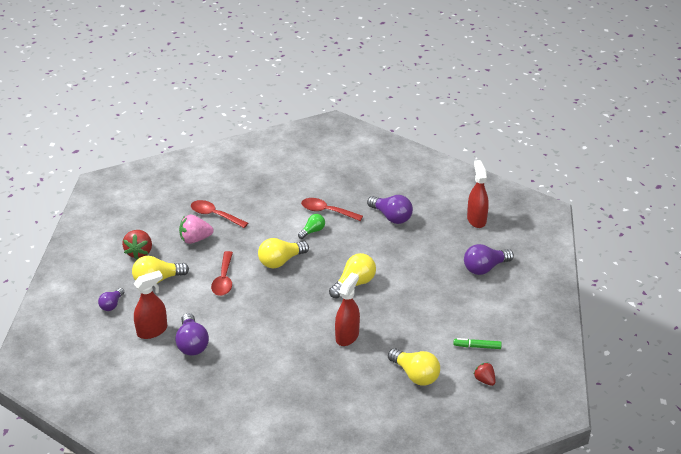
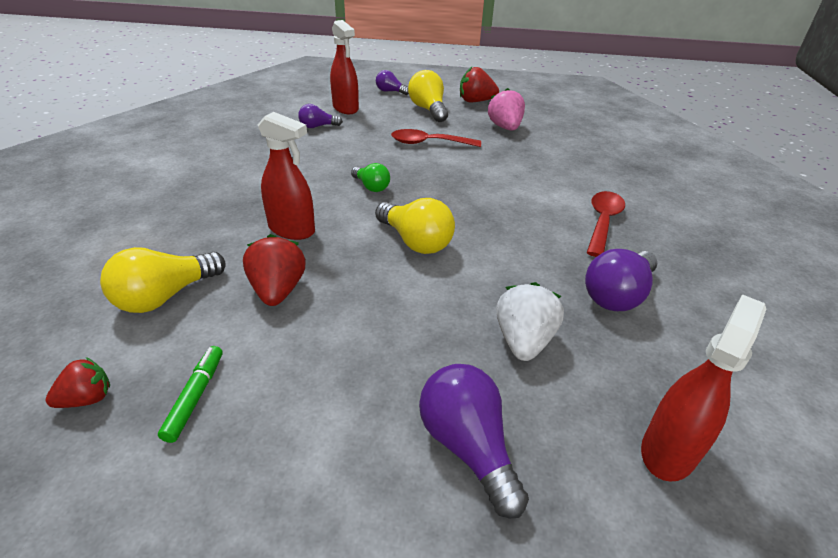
camera: 90 degrees right, 0 degrees up
(192, 344) = (318, 126): purple light bulb -> purple light bulb, size x0.60
(214, 215) = (557, 138): red spoon -> none
(281, 261) = (468, 180): yellow light bulb -> none
(312, 231) = (545, 207): green light bulb -> green light bulb (371, 187)
(404, 333) = (278, 290): none -> red strawberry
(427, 249) = (523, 341): none -> white strawberry
(476, 220) = (668, 450): red spray bottle -> red spray bottle turned 45 degrees counterclockwise

